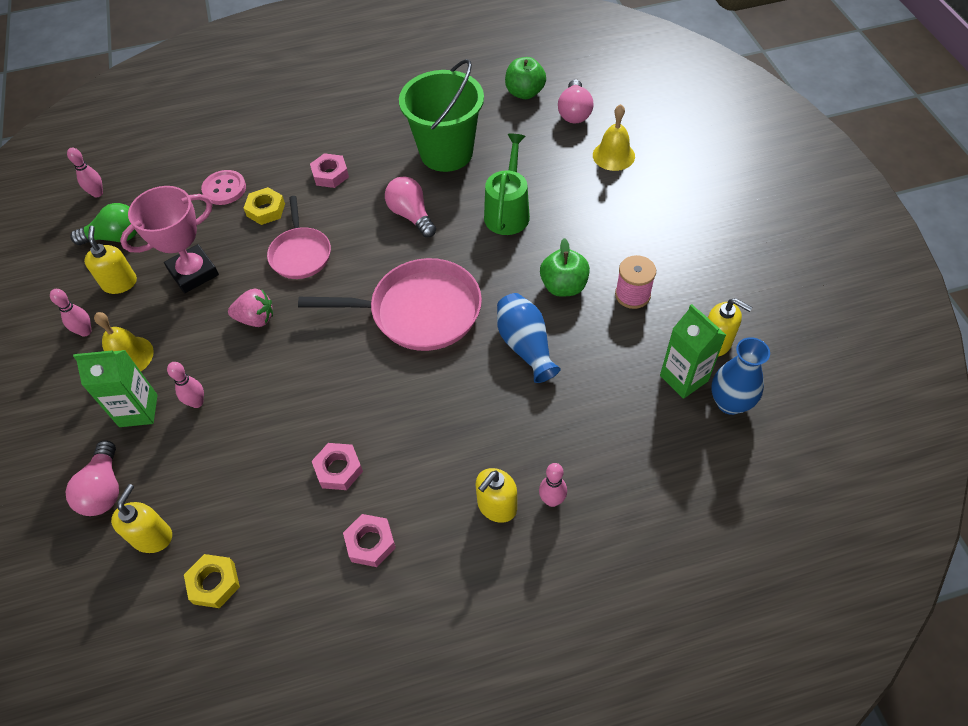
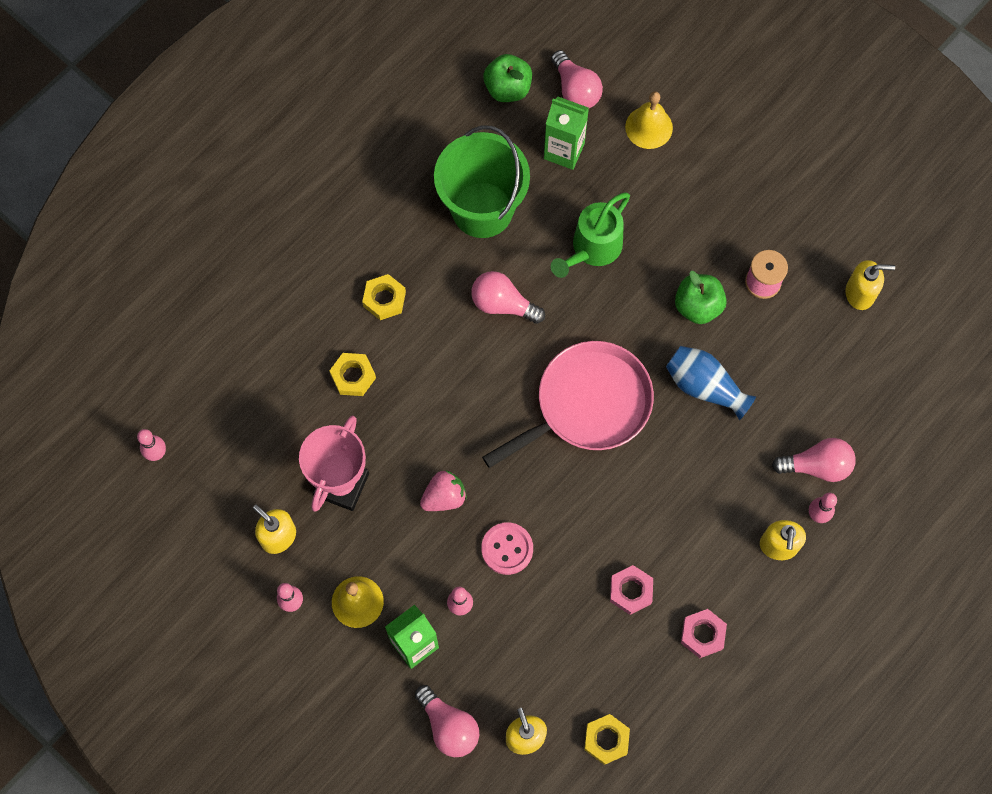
camera: 35 degrees left, 15 degrees up
(115, 237) = (225, 491): green light bulb -> none
(224, 189) = (288, 375): pink button -> pink button (507, 549)
(300, 254) = (429, 406): pink pan -> none
(330, 174) = (384, 299): pink nut -> yellow nut
(508, 211) = (592, 249): green watering can -> green watering can turned 120 degrees counterclockwise
(581, 458) = (817, 466): none -> pink light bulb
(684, 378) = (853, 344): green carton -> green carton (564, 151)
(730, 403) = (902, 346): blue vase -> none

